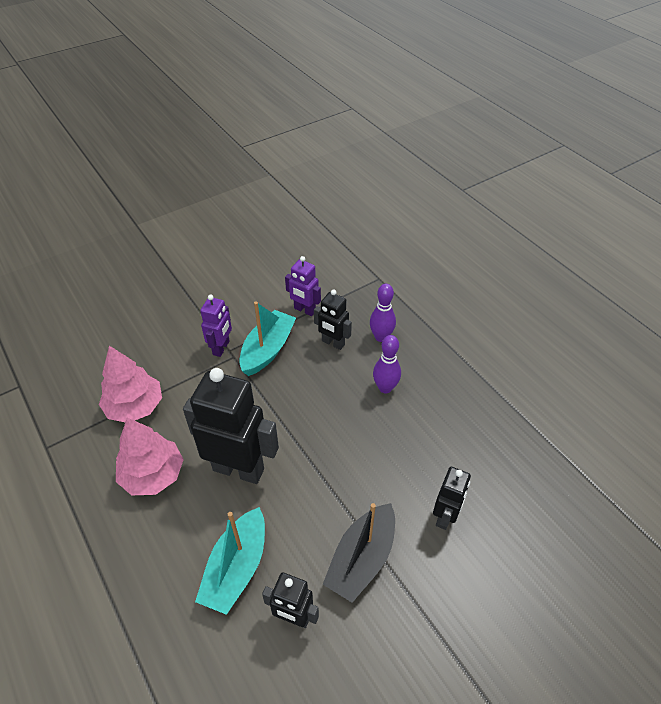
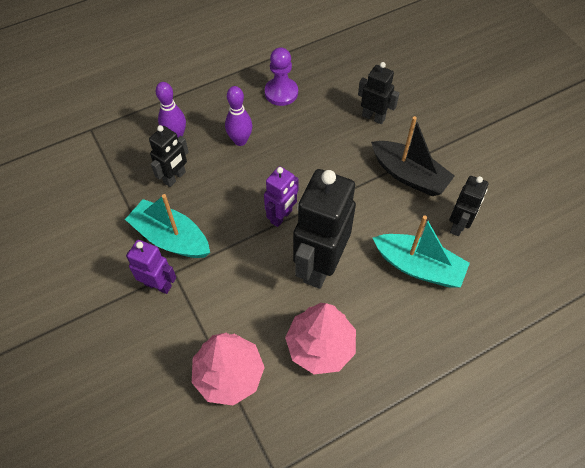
camera: 85 degrees left, 10 degrees up
(304, 310) = (120, 200): purple robot -> purple robot (281, 216)
(459, 418) = (281, 93): none -> purple pawn

